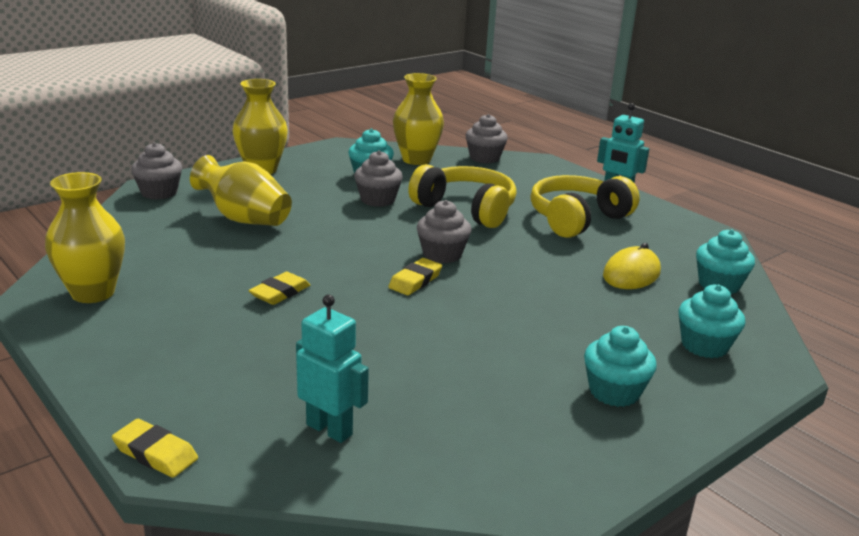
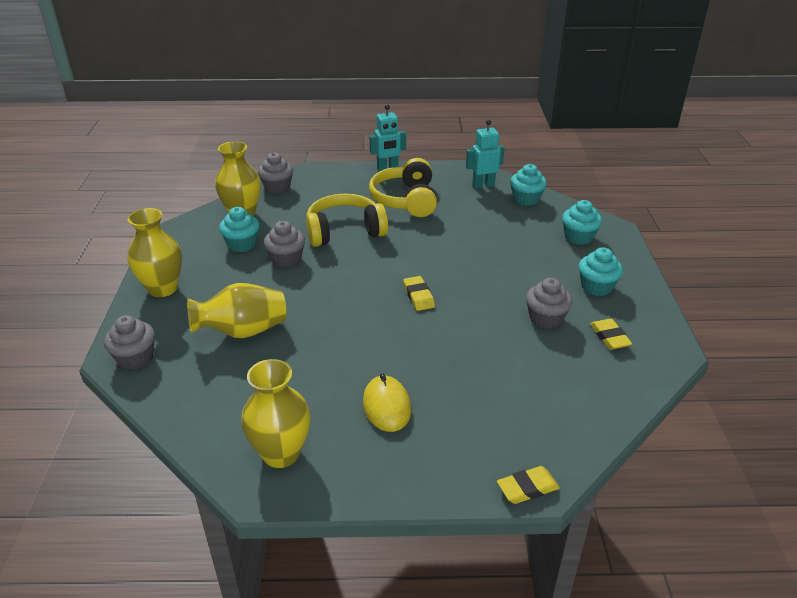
camera: 50 degrees left, 10 degrees up
(280, 293) = (376, 359): yellow eraser -> yellow eraser (609, 337)
(330, 429) = (556, 403): turquoise robot -> turquoise robot (483, 185)
(442, 254) = (395, 270): grey cupcake -> grey cupcake (545, 318)
(631, 274) = (488, 218): yellow mouse -> yellow mouse (387, 406)

